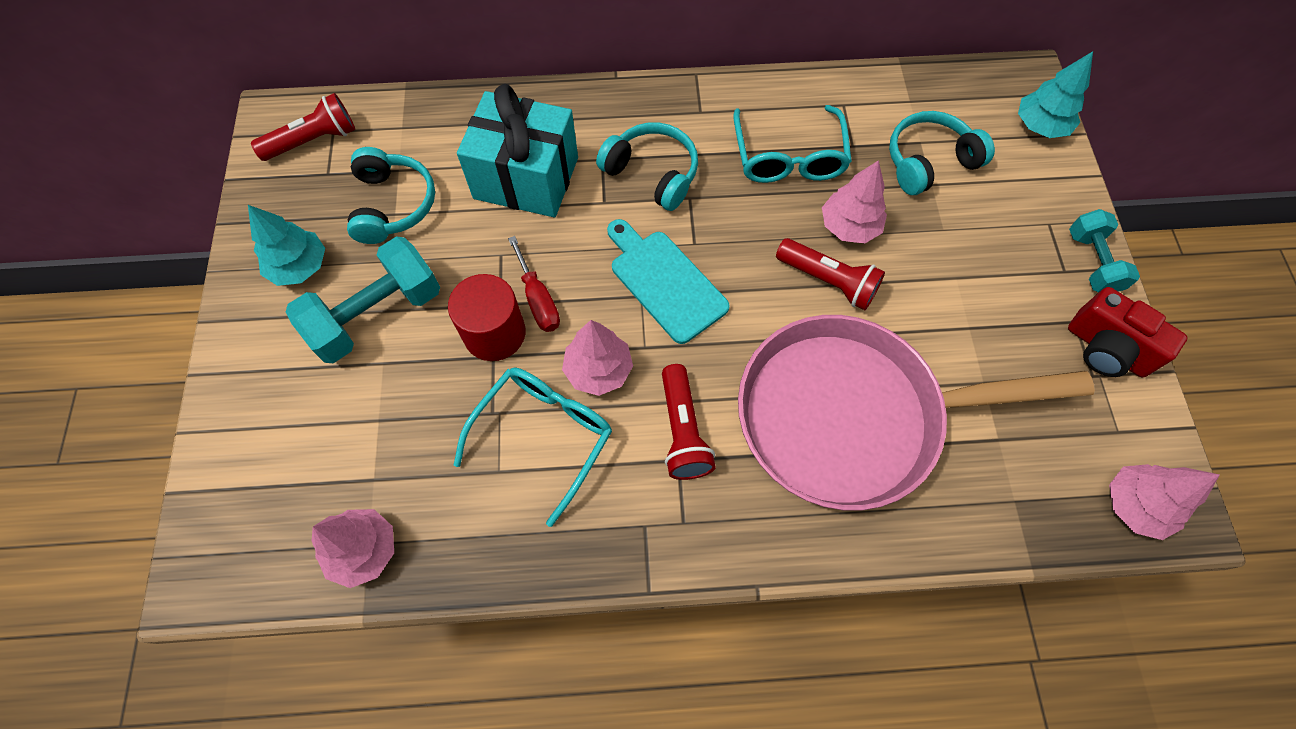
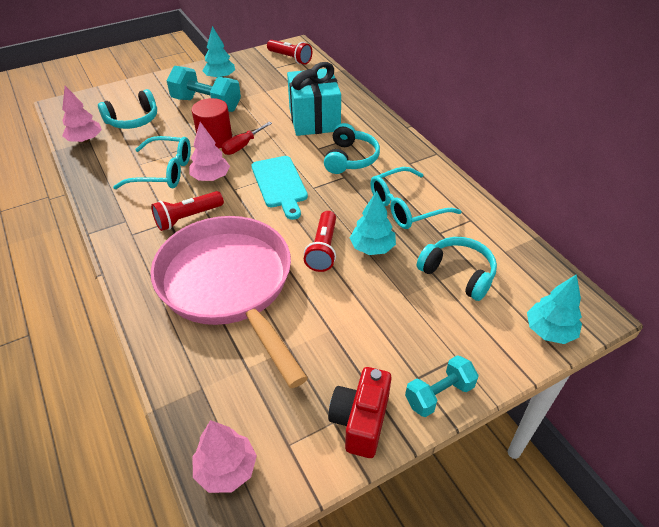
camera: 65 degrees right, 20 degrees down
(393, 205) = (270, 89): turquoise headphones -> turquoise headphones (133, 120)
(665, 282) = (280, 184): turquoise cutting board -> turquoise cutting board turned 135 degrees clockwise
(849, 226) = (372, 248): pink tree -> turquoise tree

